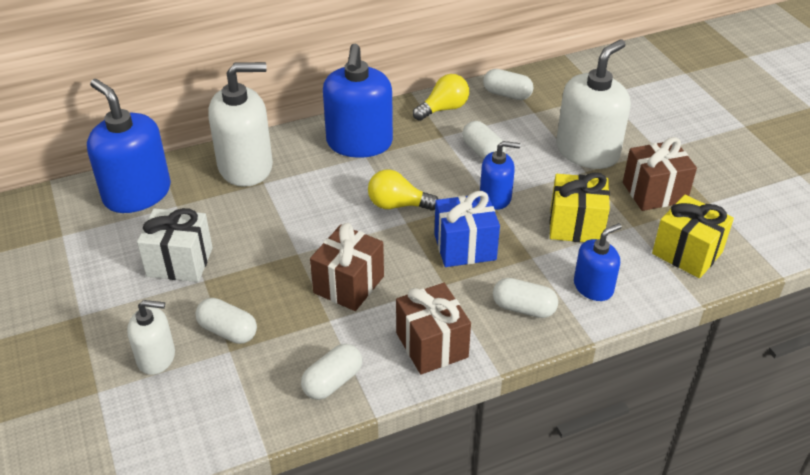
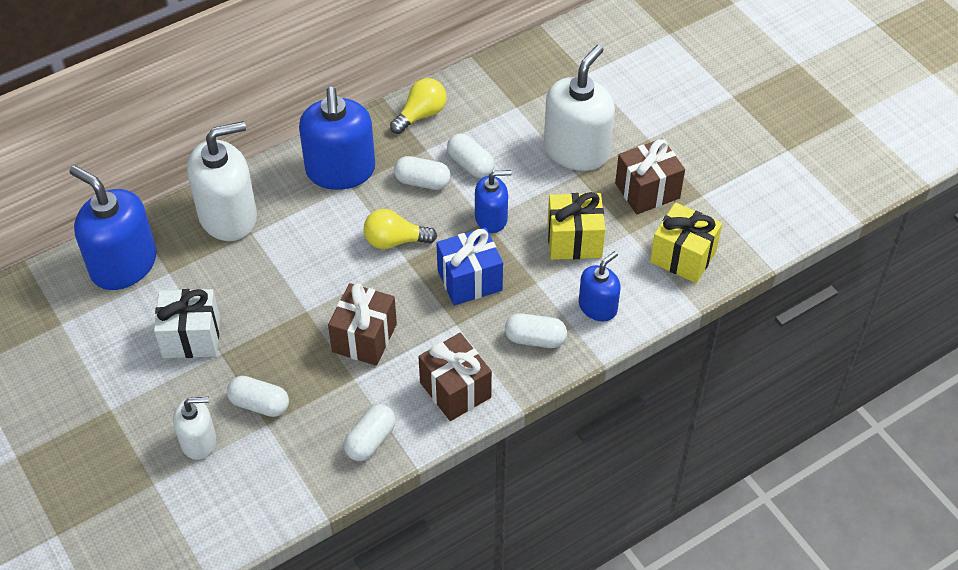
camera: 10 degrees left, 10 degrees up
(507, 94) = (485, 87): white capsule -> white capsule (422, 182)

